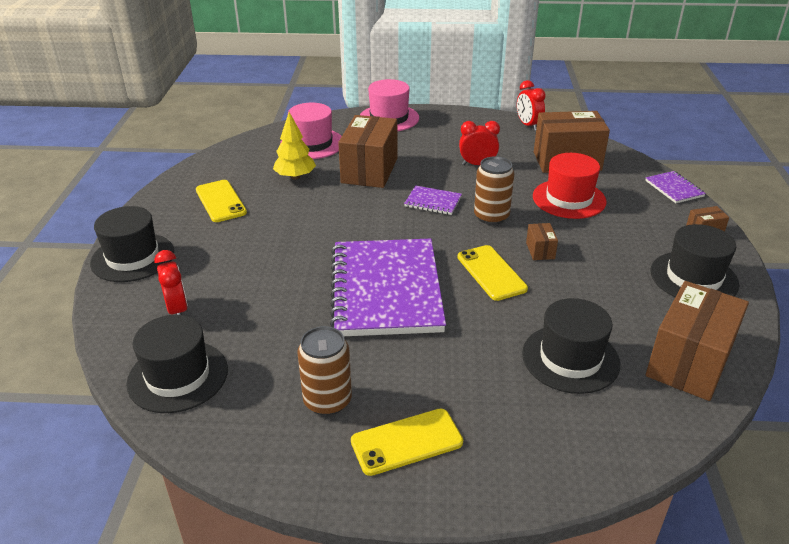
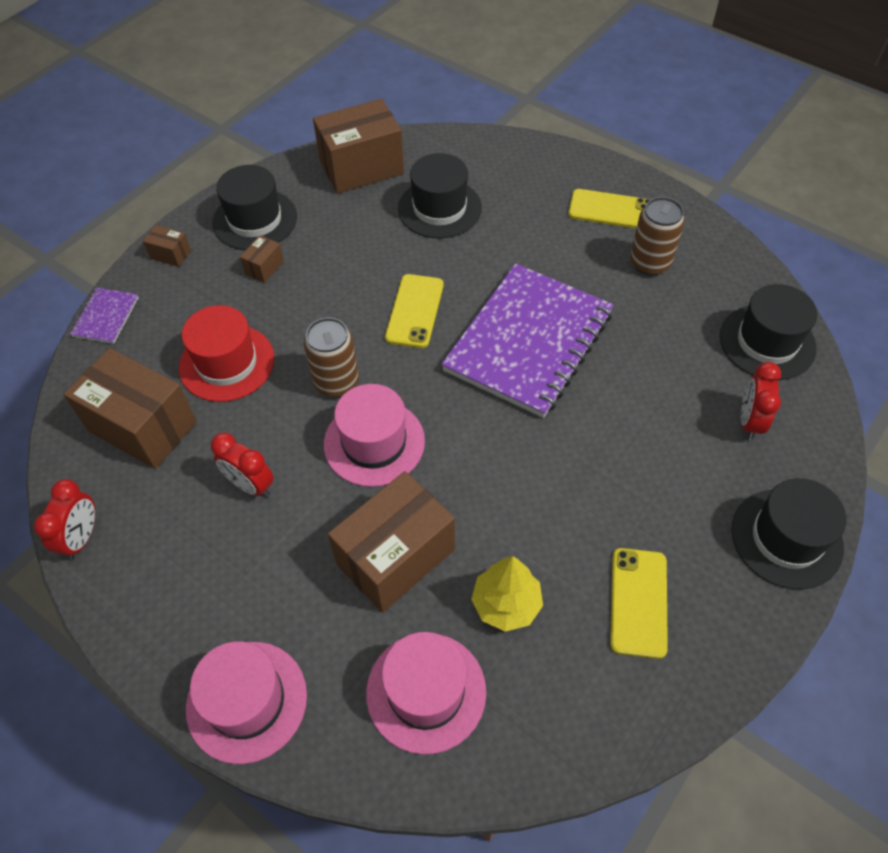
camera: 145 degrees left, 20 degrees up
(433, 202) = (374, 442): purple notebook -> pink hat
(540, 250) = (342, 312): brown box -> brown box (264, 267)

